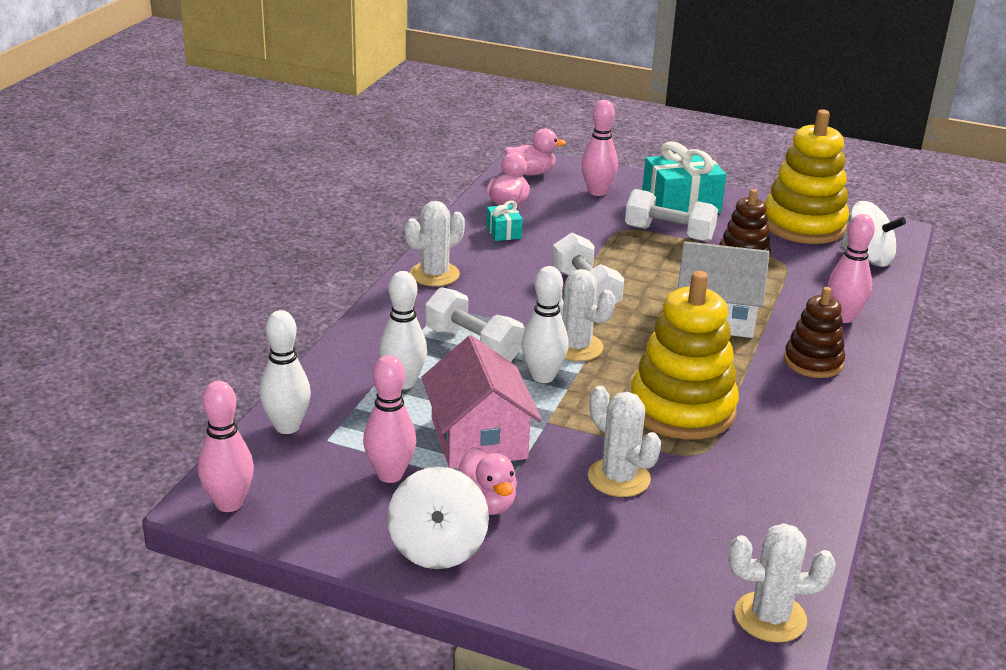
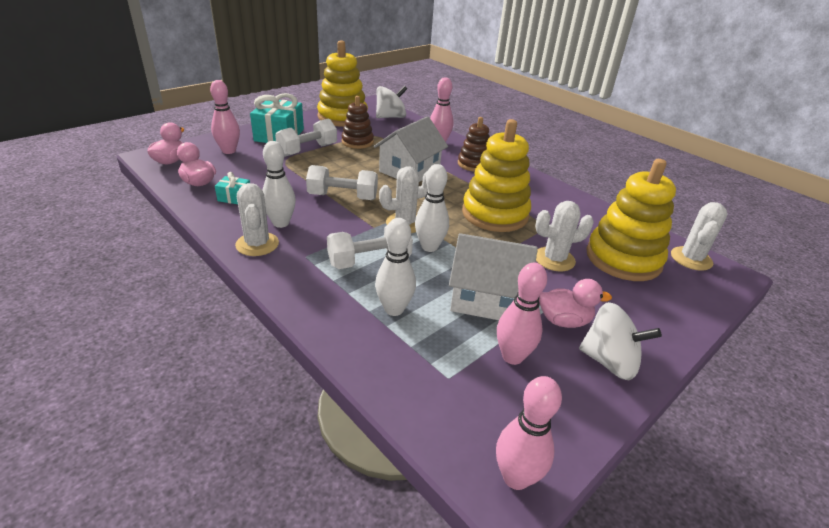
camera: 65 degrees left, 5 degrees up
(287, 427) = (415, 397): white bowling pin -> white bowling pin (281, 223)
(479, 438) = (486, 298): pink house -> white house
(689, 542) = (623, 259): none -> yellow stacking toy

